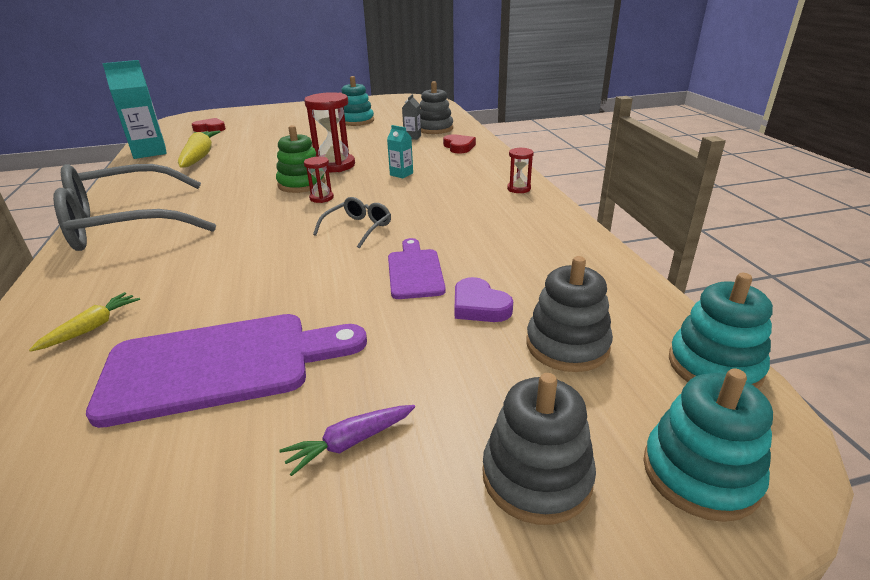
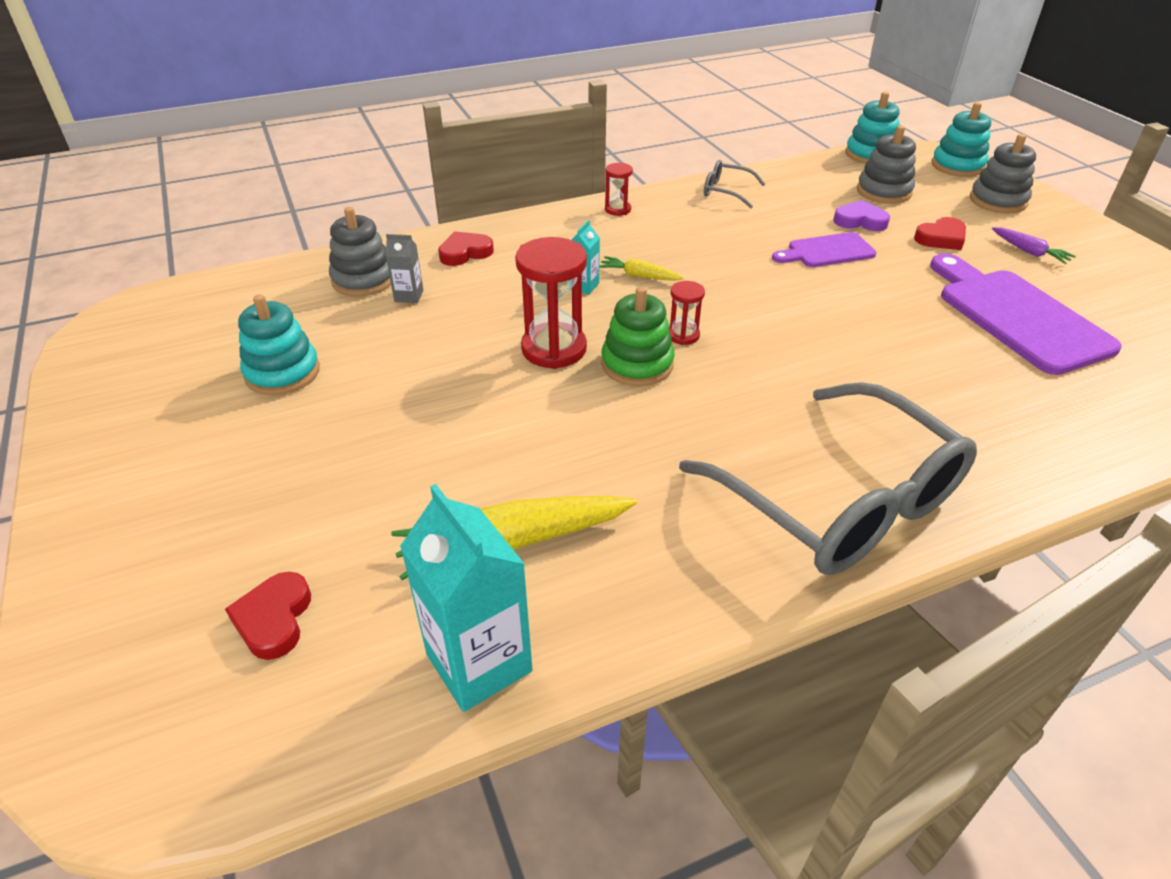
camera: 100 degrees left, 10 degrees up
(92, 328) = (1042, 408): yellow carrot -> yellow carrot (639, 276)
(357, 228) = (758, 293): grey glasses -> grey glasses (727, 191)
(419, 360) = (941, 238): none -> red heart
(479, 306) = (860, 221): purple heart -> purple heart turned 120 degrees counterclockwise

